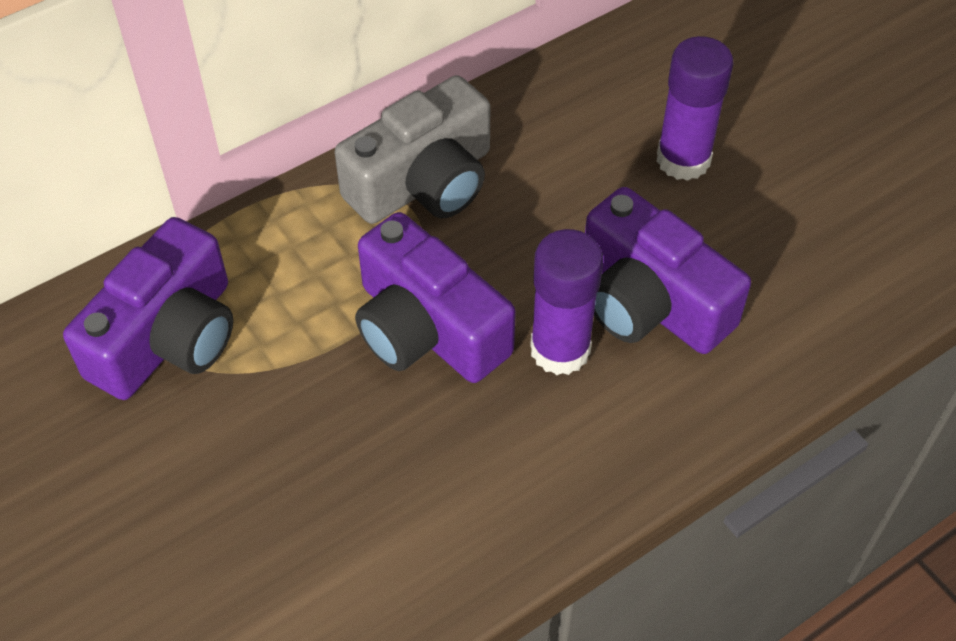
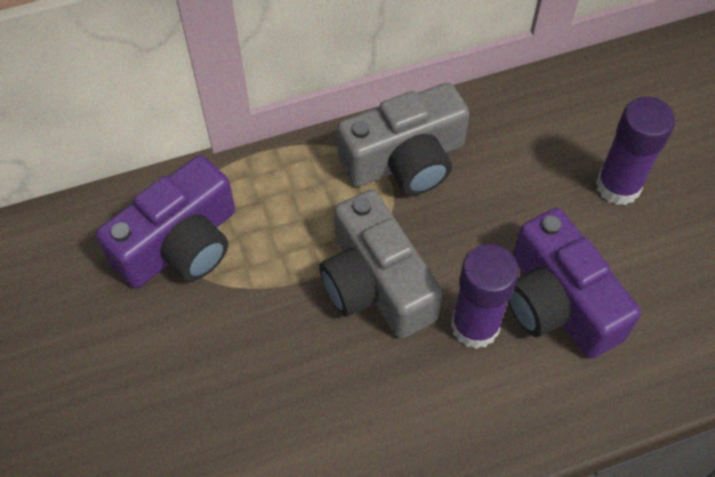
camera: 15 degrees right, 5 degrees up
(427, 328) = (376, 283): purple camera -> grey camera

